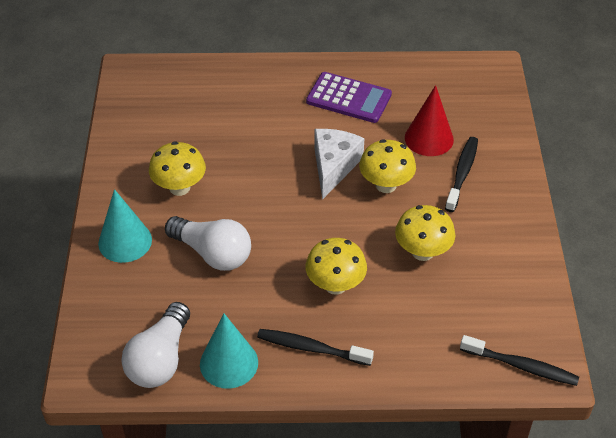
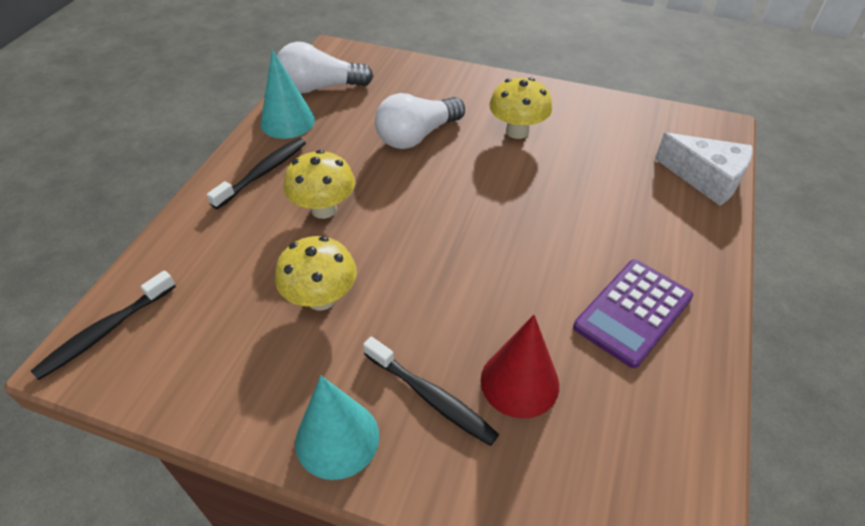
camera: 110 degrees right, 0 degrees up
(125, 241) = (461, 89): turquoise cone -> turquoise cone (337, 438)
(160, 359) = (320, 87): white light bulb -> white light bulb turned 45 degrees counterclockwise
(333, 166) = (501, 257): white cheese -> white cheese (706, 179)
(386, 185) = (448, 299): yellow mushroom -> none

